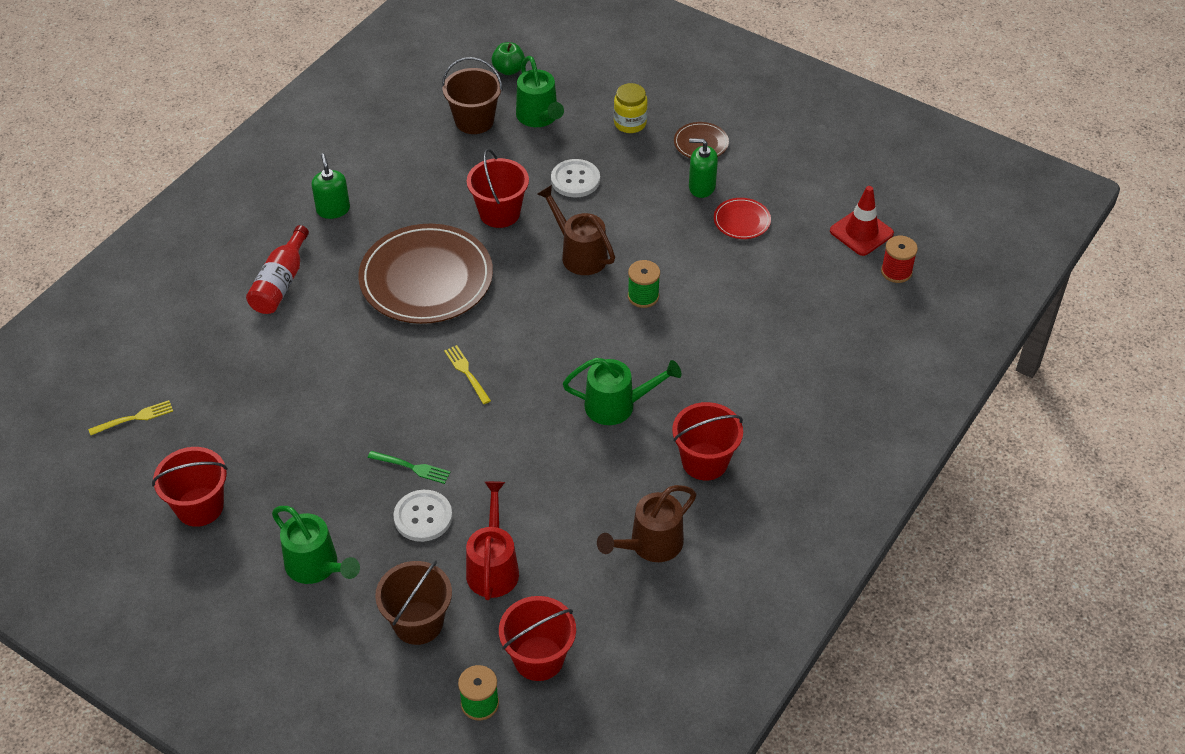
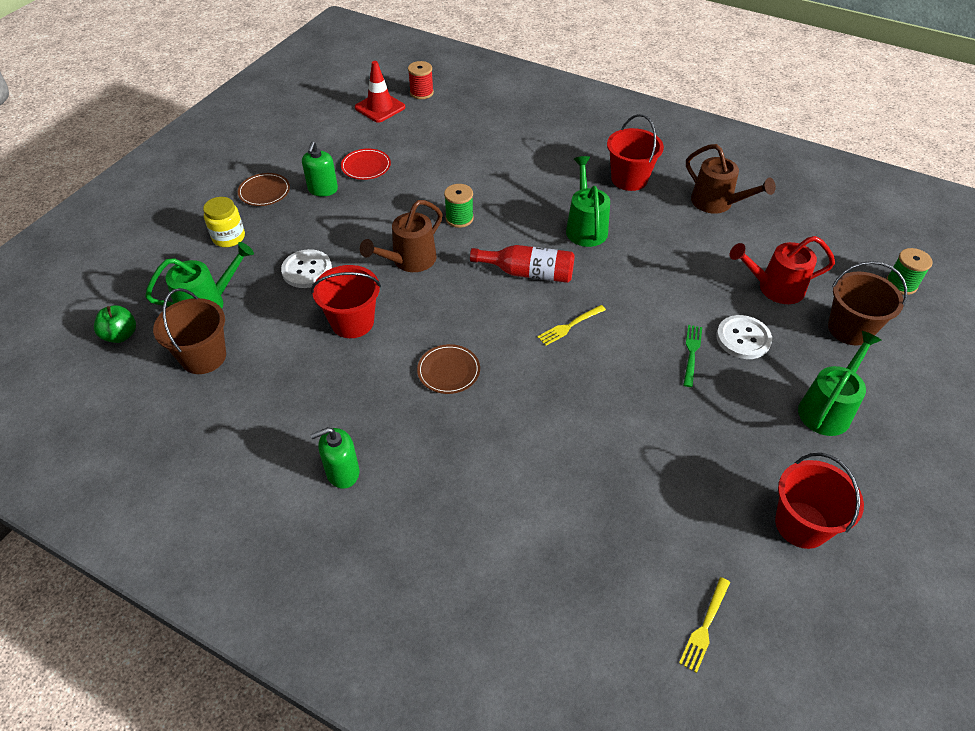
camera: 95 degrees left, 0 degrees up
(134, 418) = (705, 627): yellow fork -> yellow fork turned 120 degrees counterclockwise
(281, 283) = (466, 506): red bottle -> red bottle (528, 273)
(426, 278) = (448, 371): brown plate -> brown plate, size x0.44
(538, 658) = (845, 255): red bucket -> none

